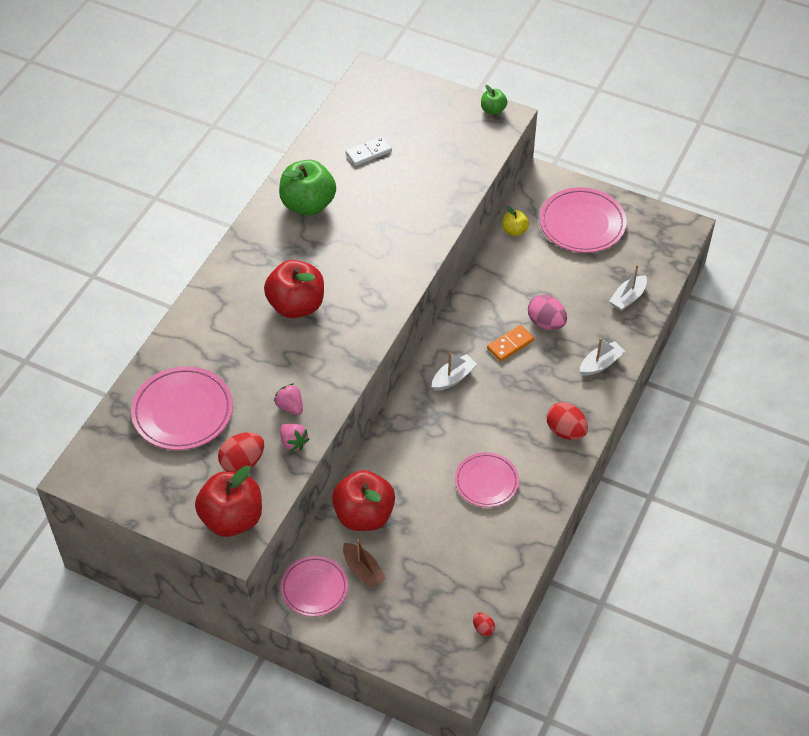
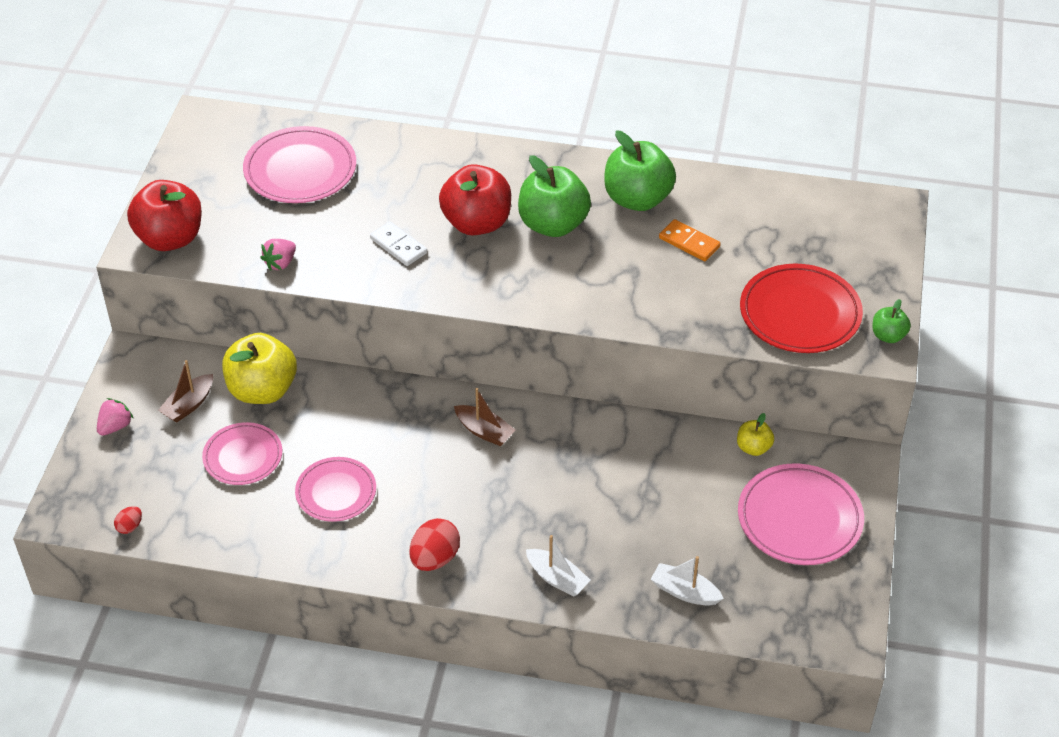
camera: 75 degrees right, 5 degrees down
(242, 462) = (244, 230): red egg -> none
(290, 406) = (329, 250): pink strawberry -> pink strawberry (115, 426)
(314, 588) = (158, 369): pink plate -> pink plate (243, 457)
(316, 260) = (553, 224): none -> green apple
(364, 515) = (262, 390): red apple -> yellow apple
(368, 152) = (749, 233): white domino -> white domino (398, 246)
(453, 378) = (484, 431): white boat -> brown boat
(458, 147) = (800, 313): none -> red plate
(510, 344) = (556, 477): orange domino -> orange domino (689, 242)
(546, 323) = (606, 508): pink egg -> none

